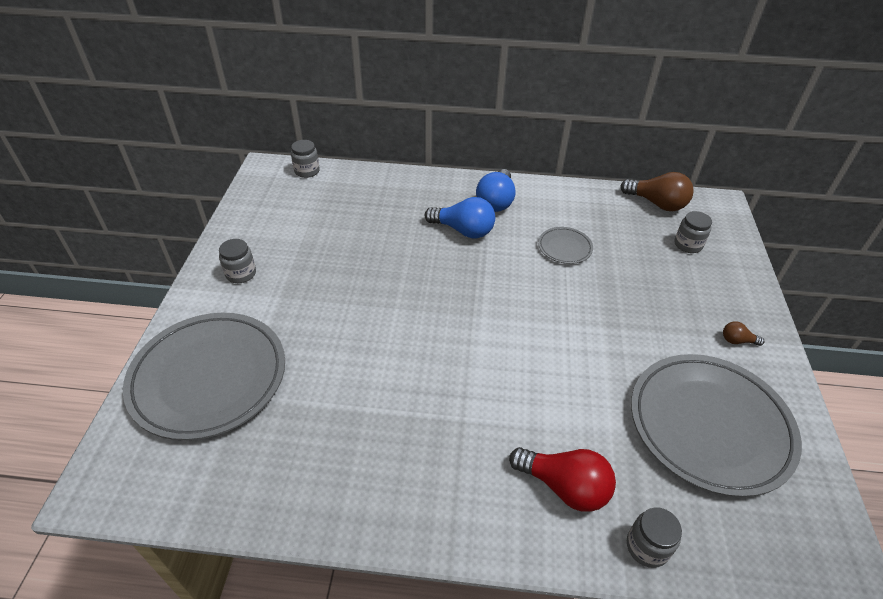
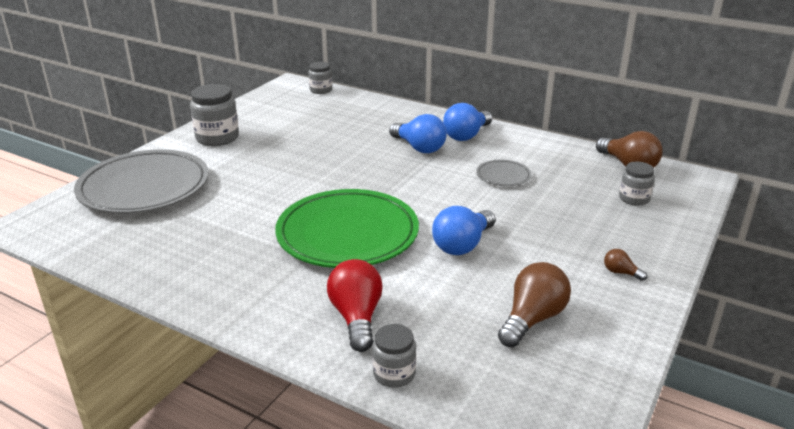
camera: 25 degrees right, 15 degrees down
(241, 274) = (217, 138): grey jar -> grey jar, size x1.65
(478, 374) = (347, 234): none -> green plate
(564, 486) = (356, 317): red light bulb -> red light bulb turned 150 degrees counterclockwise
(591, 352) = (462, 245): none -> blue light bulb
(709, 426) = (532, 319): grey plate -> brown light bulb

